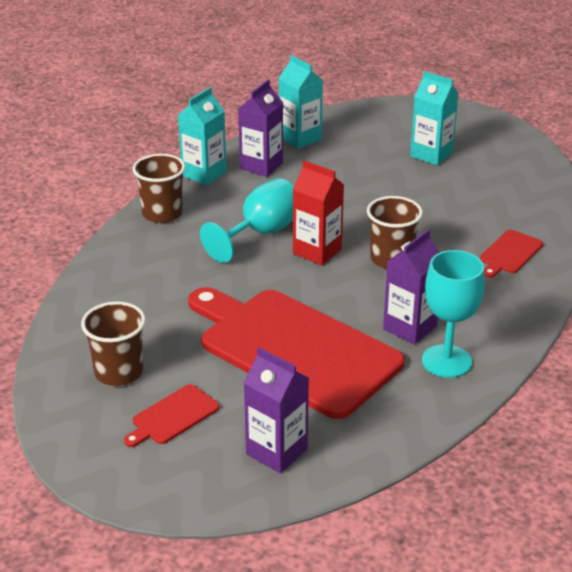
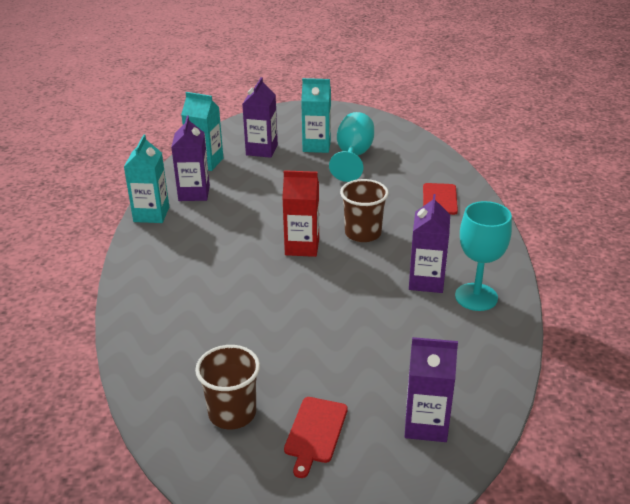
camera: 30 degrees left, 0 degrees up
(162, 214) = (145, 259): brown cup -> none
(261, 233) = (244, 247): turquoise goblet -> turquoise goblet (353, 156)
(293, 349) = (358, 332): red cutting board -> none
(368, 142) = (261, 150): none -> purple carton

